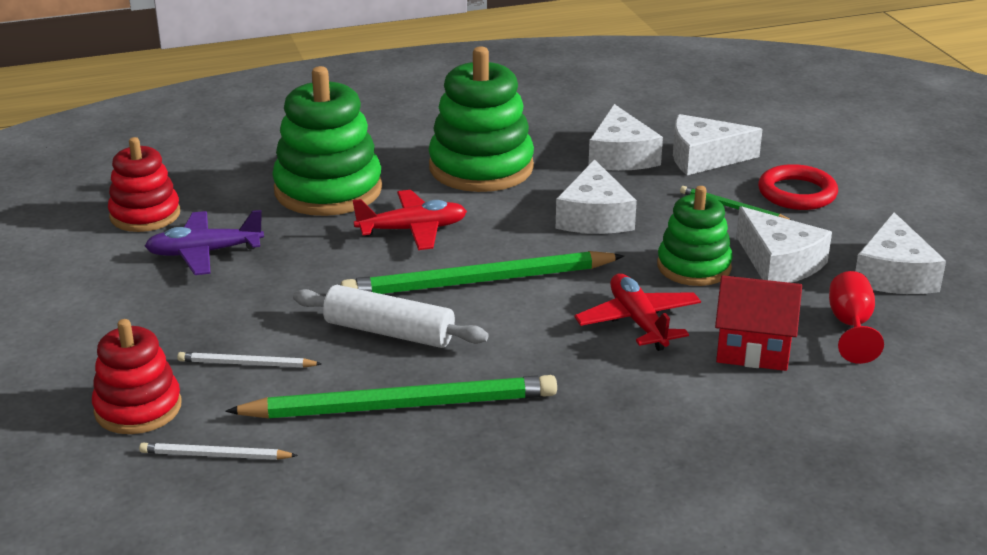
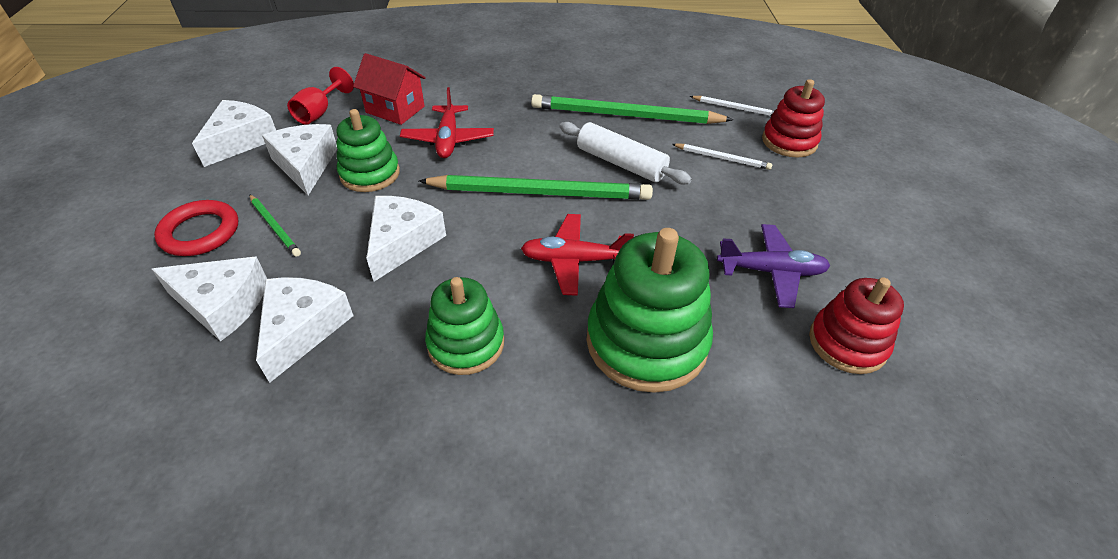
camera: 165 degrees left, 15 degrees up
(481, 168) = (466, 343): green stacking toy -> green stacking toy, size x0.63

